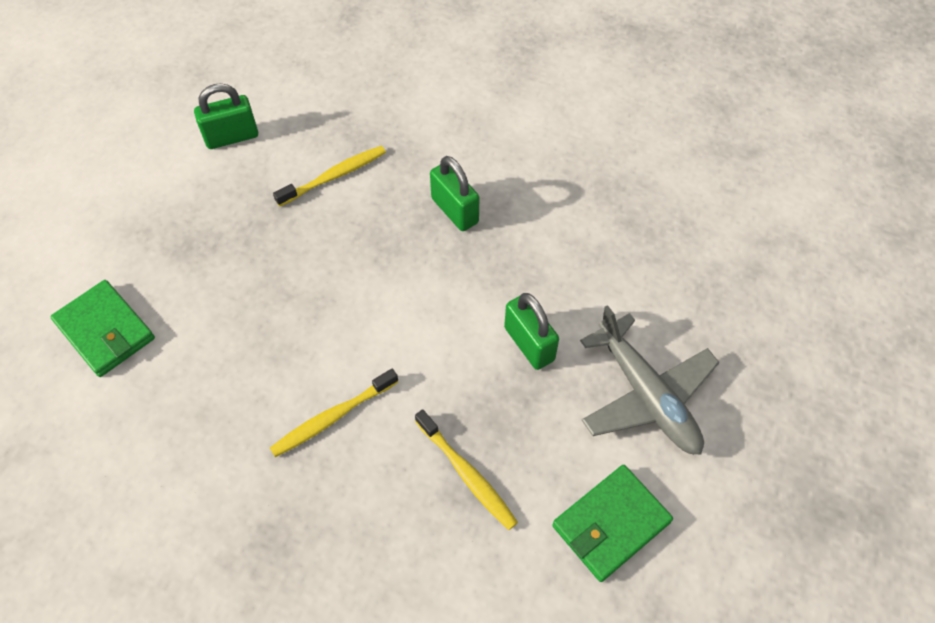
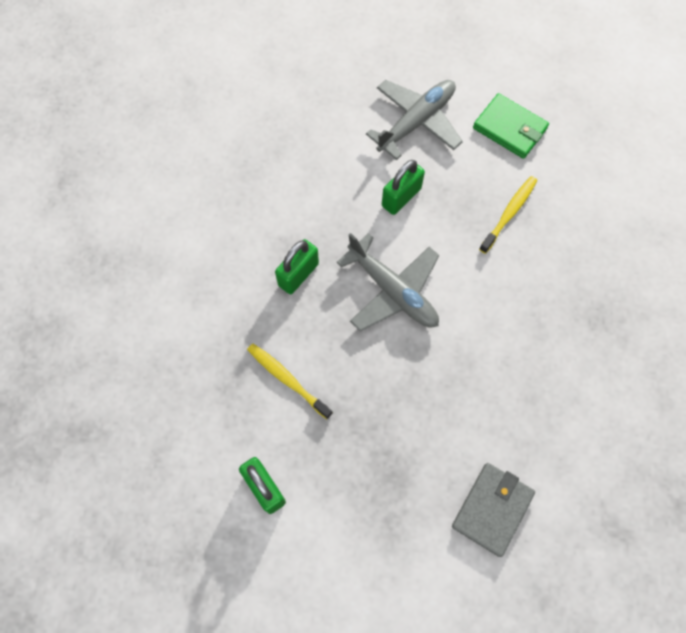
camera: 105 degrees left, 10 degrees up
(105, 331) = (492, 509): green wallet -> grey wallet
(332, 417) = (501, 308): yellow toothbrush -> none
(400, 301) = (393, 291): none -> grey plane

